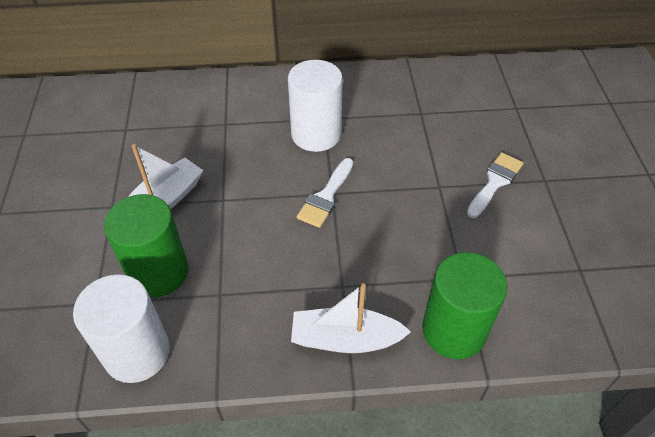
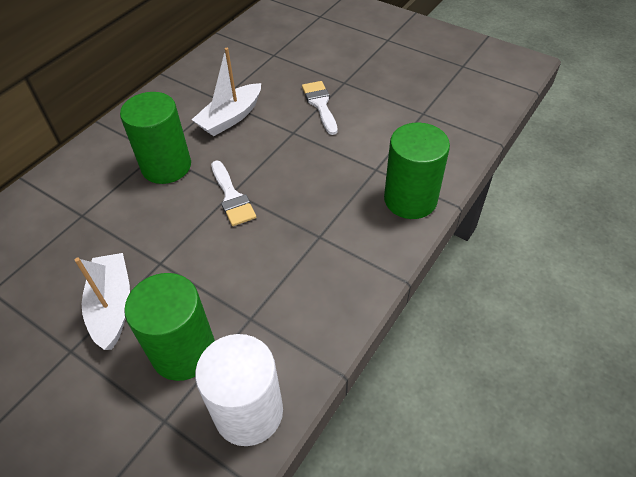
camera: 50 degrees left, 0 degrees up
(316, 134) = (166, 166): white cylinder -> green cylinder
(345, 339) = (364, 262): white boat -> white boat (230, 118)

